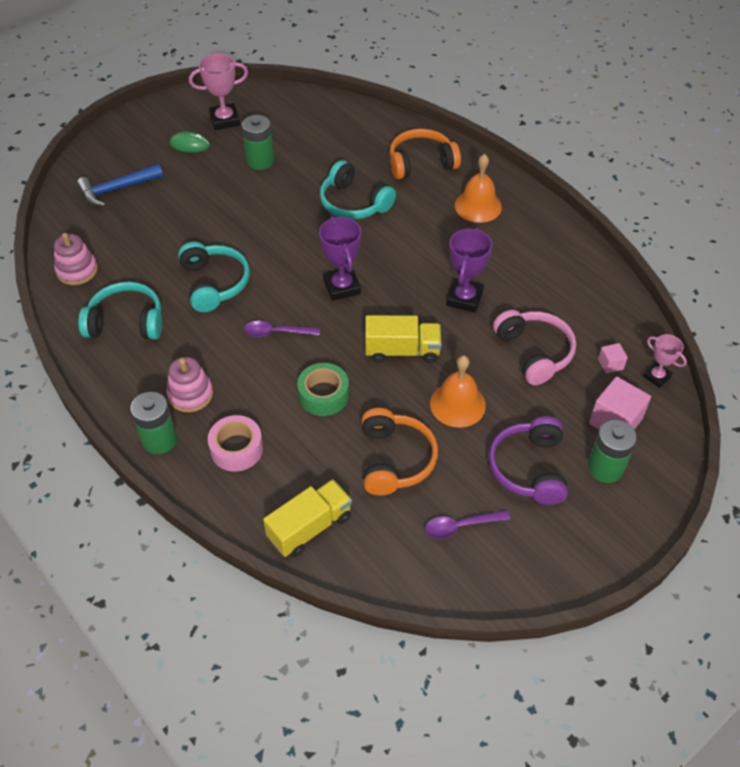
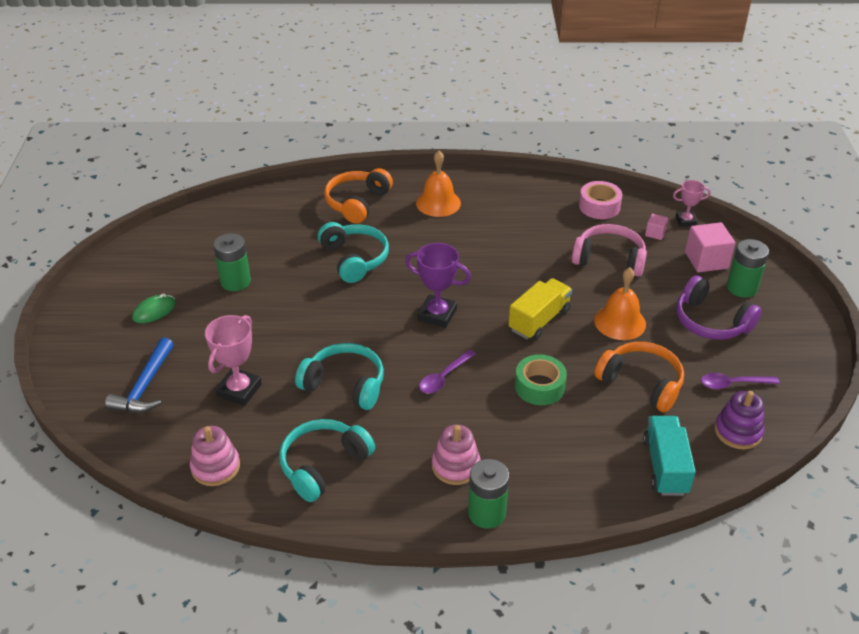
camera: 50 degrees left, 10 degrees down
(225, 120) = (155, 274): pink trophy -> pink trophy (239, 390)
(236, 449) = (545, 468): pink tape -> pink tape (599, 206)
(310, 527) = (665, 466): yellow truck -> turquoise truck
(353, 203) = (354, 259): turquoise headphones -> turquoise headphones turned 105 degrees counterclockwise
(401, 559) = (738, 431): none -> purple stacking toy
(460, 526) = (733, 384): purple spoon -> purple spoon turned 60 degrees clockwise
(464, 298) = (522, 261): purple trophy -> none

